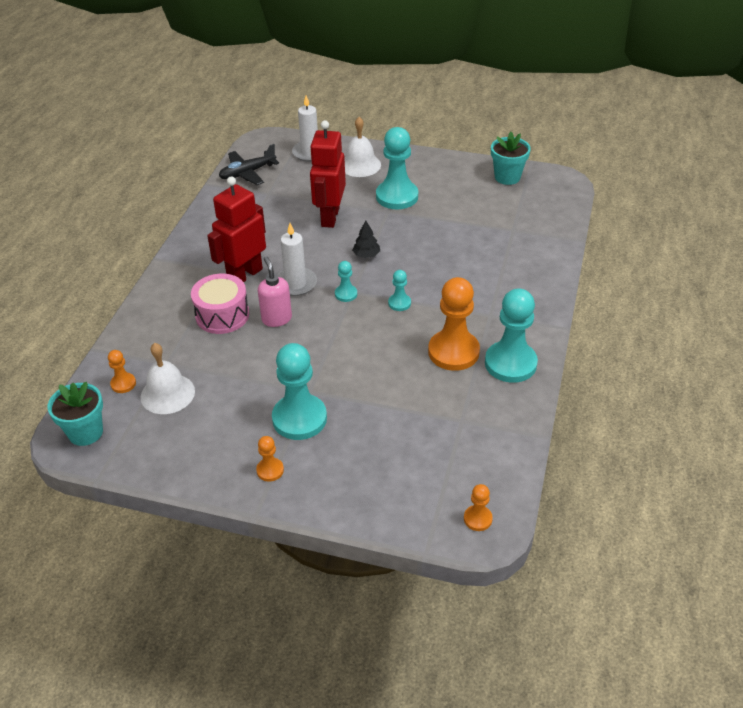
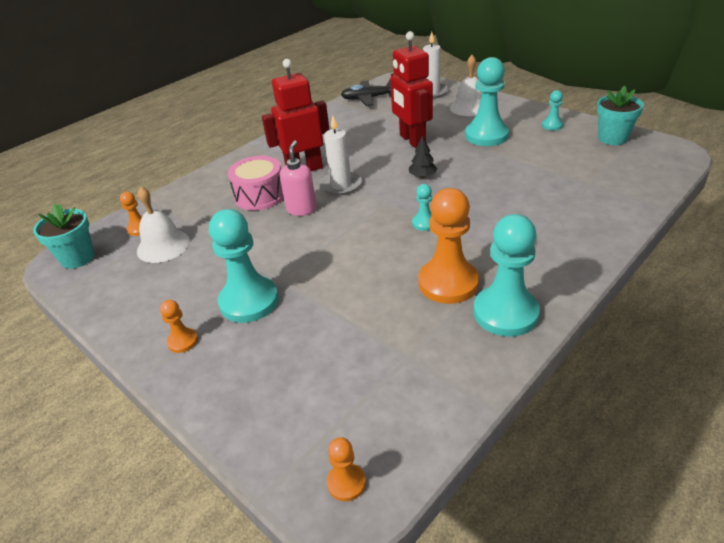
camera: 30 degrees right, 5 degrees down
(329, 217) = (412, 140): red robot -> red robot turned 60 degrees counterclockwise
(346, 294) = (379, 203): turquoise pawn -> turquoise pawn (552, 125)

